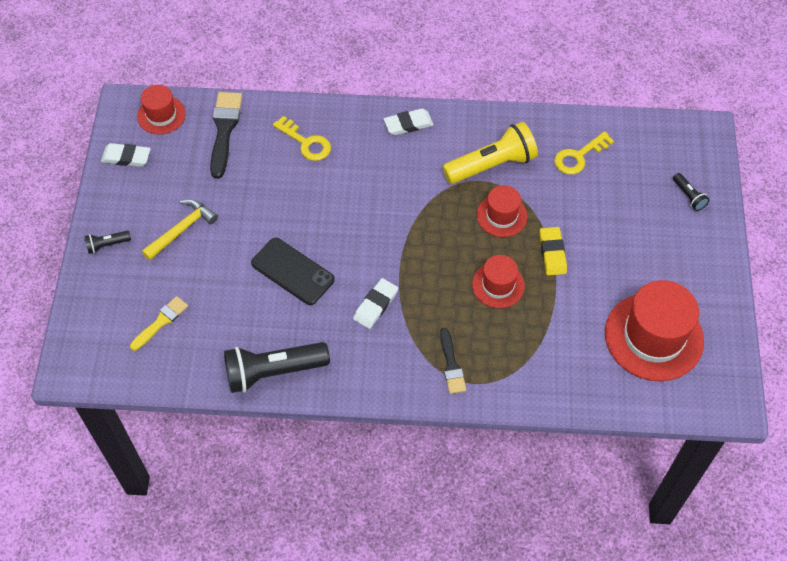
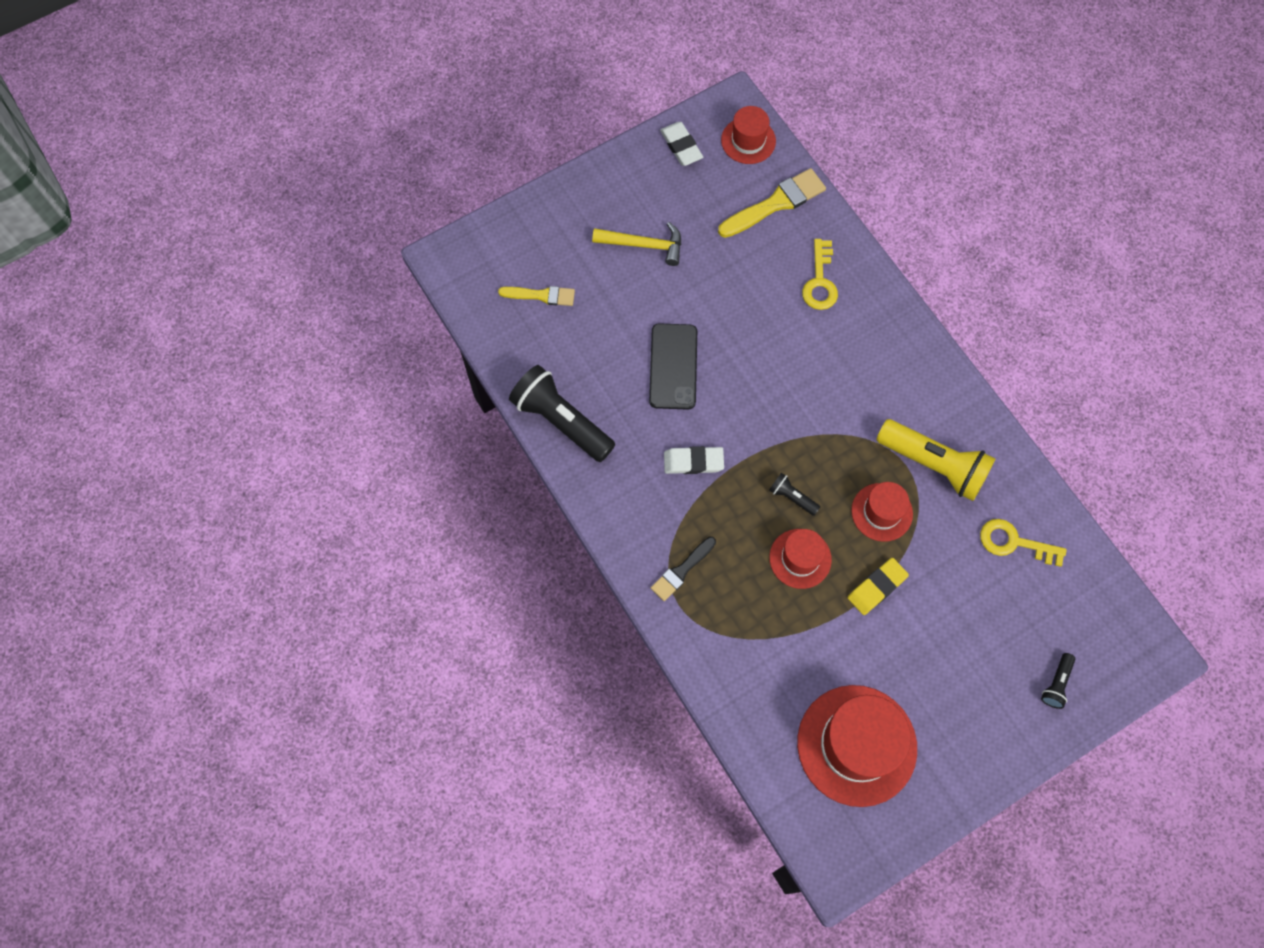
camera: 55 degrees right, 10 degrees up
(107, 245) = (582, 198): black flashlight -> black flashlight (792, 497)
(224, 130) = (775, 203): black brush -> yellow brush
(408, 124) = (917, 357): white eraser -> none

